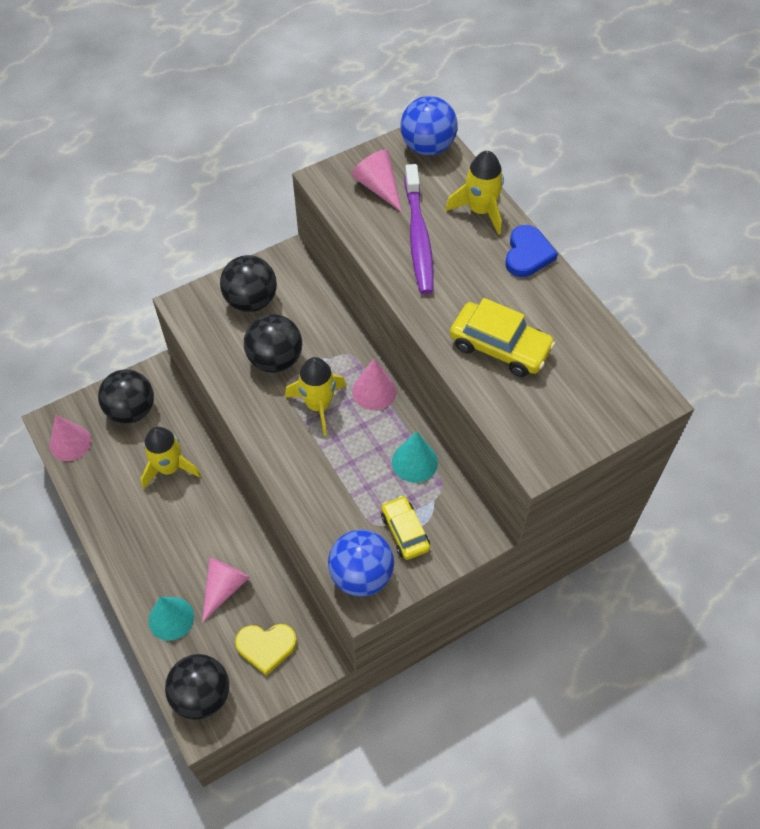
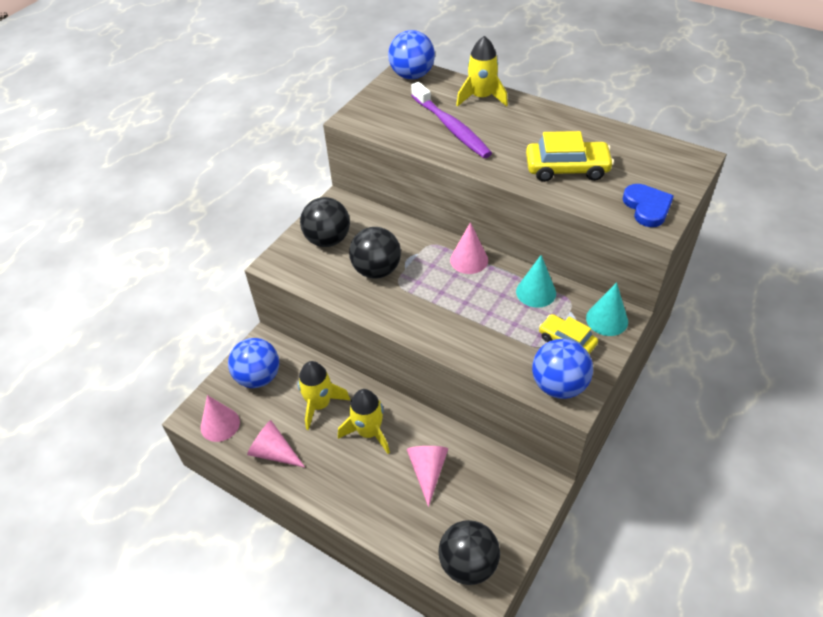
camera: 25 degrees left, 10 degrees down
(131, 410) = (258, 377): black ball -> blue ball
(171, 618) = (400, 517): turquoise cone -> turquoise cone (607, 319)
(266, 647) = (494, 499): yellow heart -> none
(318, 405) = (434, 286): yellow rocket -> yellow rocket (369, 432)
(378, 187) = (396, 109): pink cone -> pink cone (274, 452)
(527, 254) = (537, 110): blue heart -> blue heart (647, 207)

